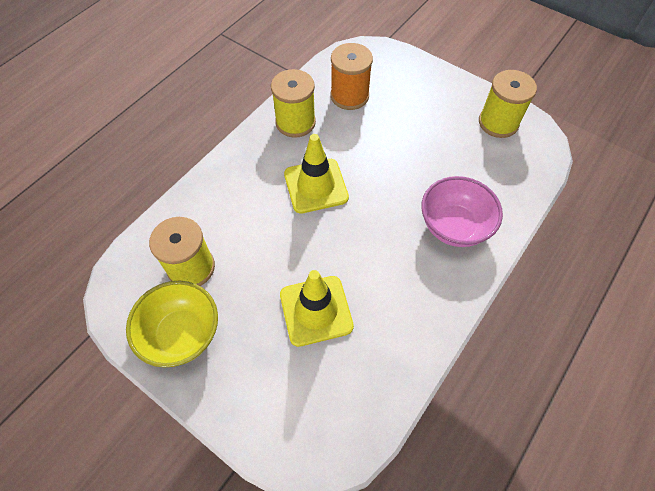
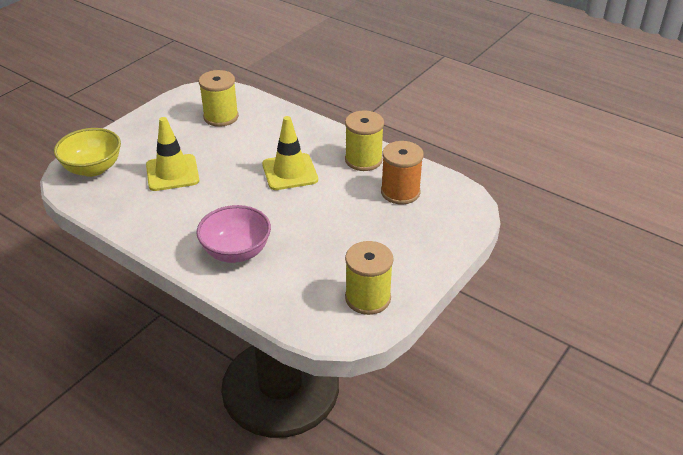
camera: 90 degrees right, 20 degrees down
(182, 334) = (170, 117): yellow bowl -> yellow bowl (93, 168)

